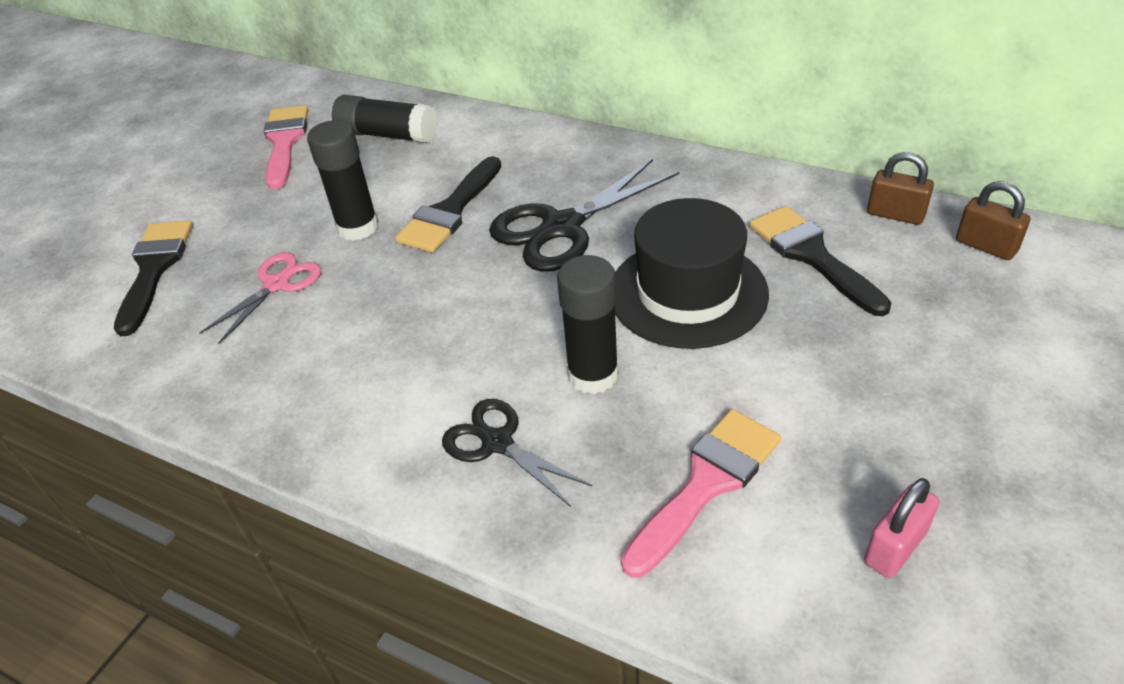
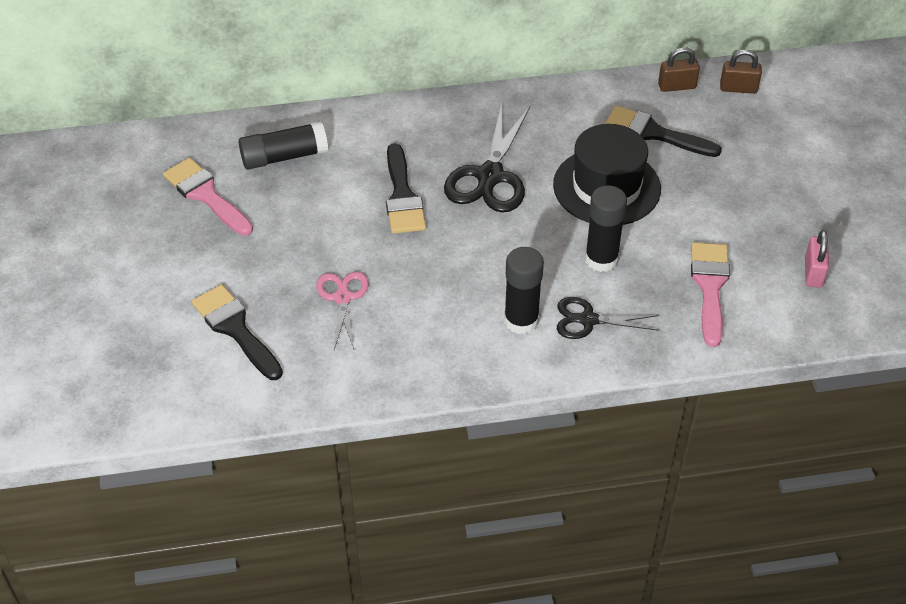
camera: 40 degrees left, 5 degrees up
(358, 227) = (350, 235): black glue stick -> black glue stick (521, 321)

